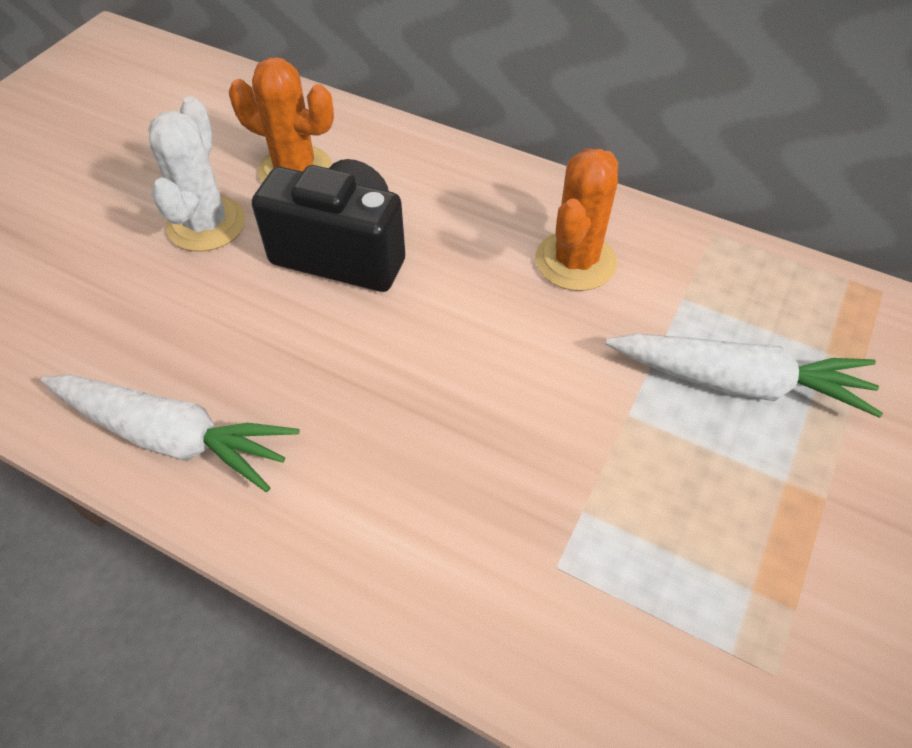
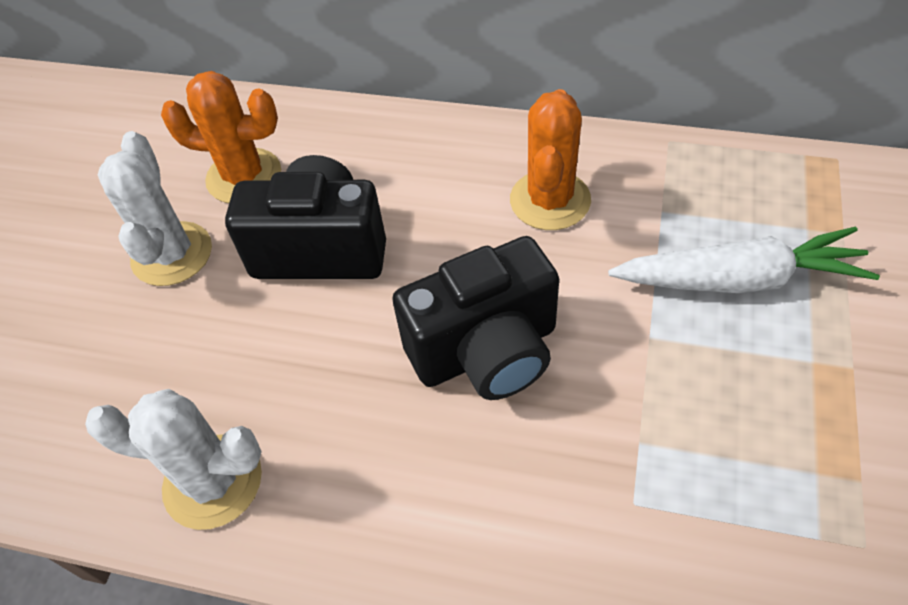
camera: 10 degrees left, 0 degrees up
(172, 436) = (213, 481): white carrot -> white cactus
(464, 386) = (486, 351): none -> black camera

